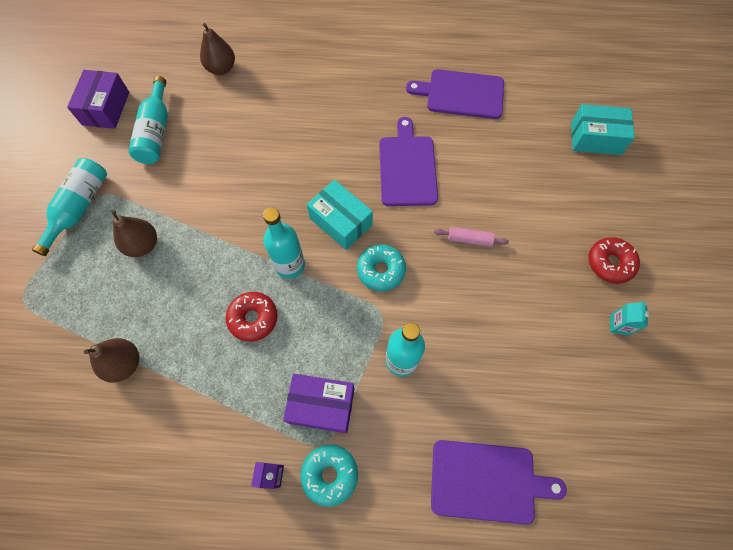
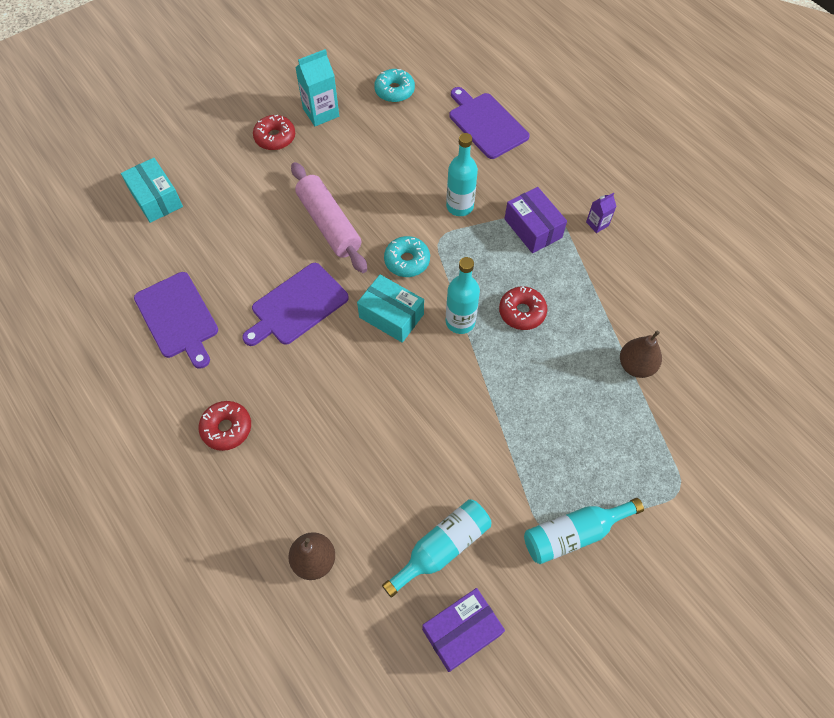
camera: 130 degrees left, 5 degrees down
(143, 245) = (549, 443): brown pear -> none
(330, 474) = (564, 196): turquoise donut -> turquoise donut (394, 91)
(341, 221) = (391, 316): turquoise box -> turquoise box turned 60 degrees counterclockwise
(348, 75) = (227, 428): none -> red donut
(469, 239) = (329, 224): pink rolling pin -> pink rolling pin, size x2.17
(619, 325) = (321, 112): turquoise carton -> turquoise carton, size x1.83

